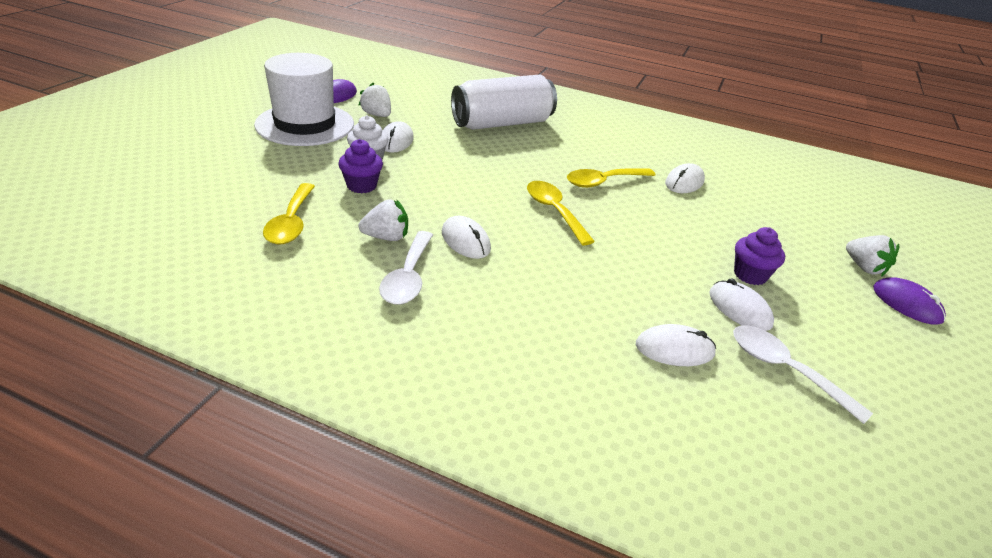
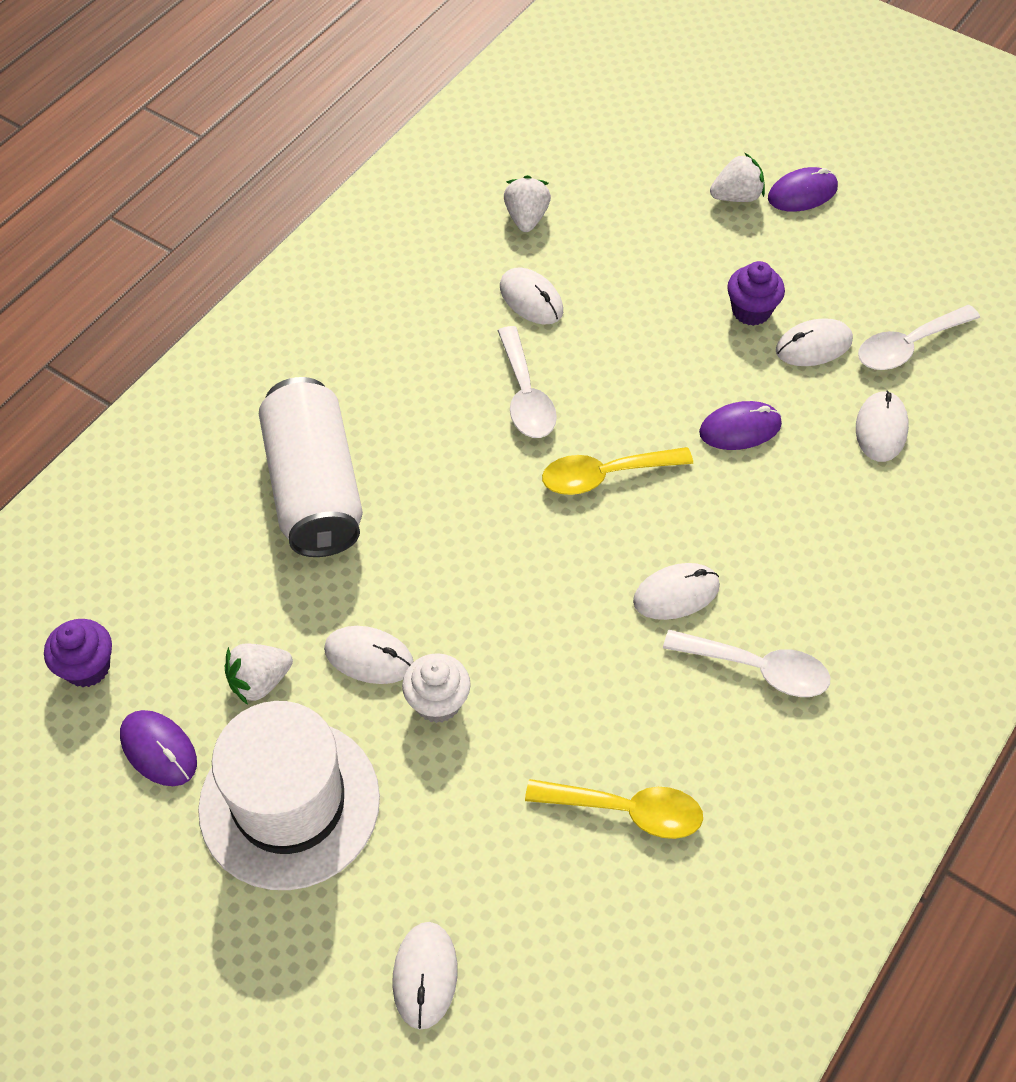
camera: 75 degrees left, 20 degrees up
(194, 161) = (425, 975): none -> white mouse
(361, 186) = (522, 715): purple cupcake -> purple cupcake (87, 667)
(386, 237) = (666, 688): white strawberry -> white strawberry (526, 218)
(603, 182) = (525, 395): yellow spoon -> white spoon
(628, 269) = (740, 428): none -> purple mouse

